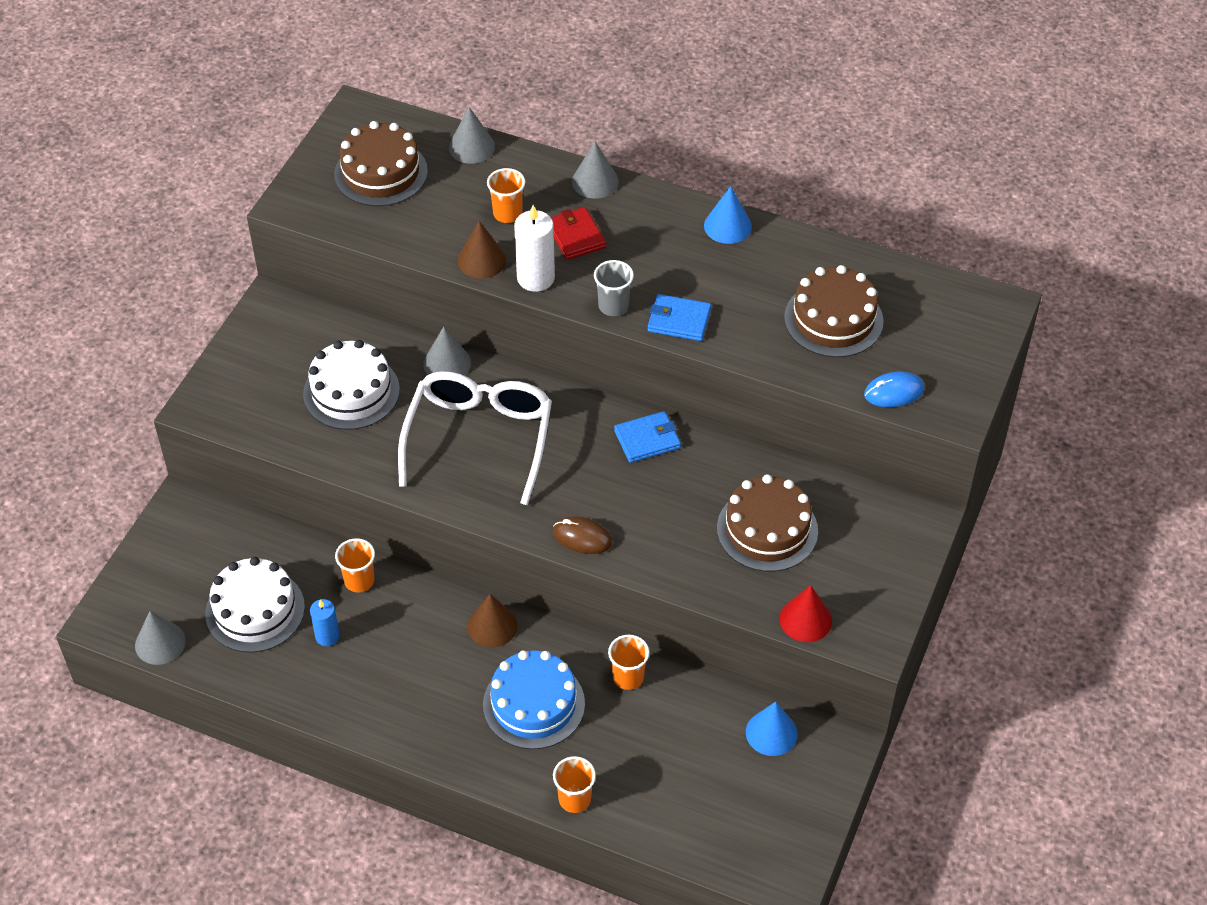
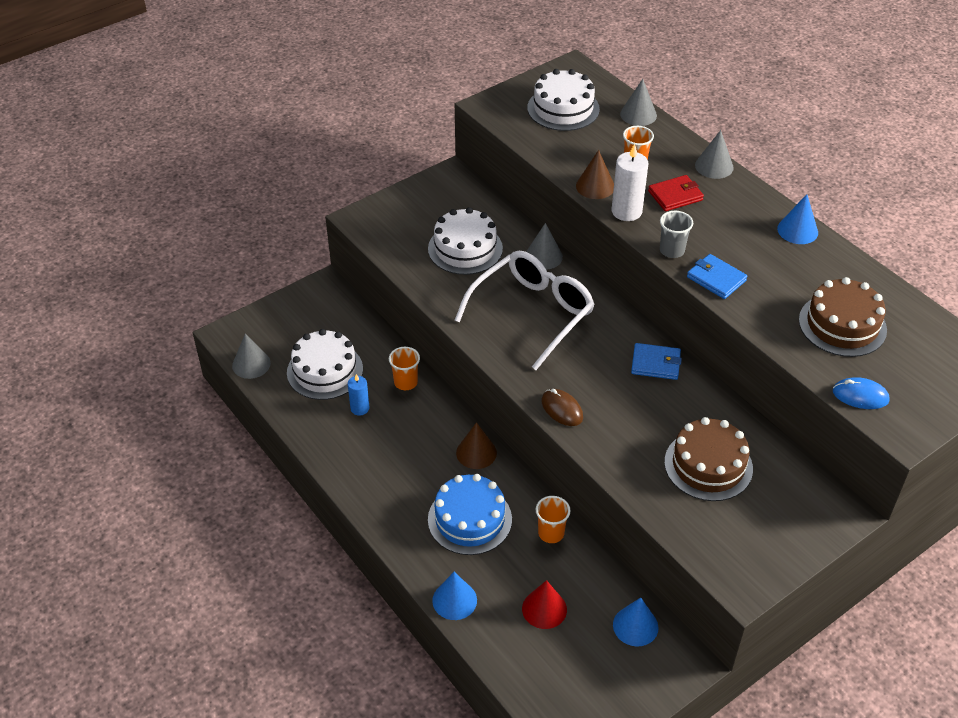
camera: 30 degrees right, 5 degrees down
(381, 173) = (563, 108): brown cake -> white cake
(574, 799) = (454, 600): orange cup -> blue cone
(575, 236) = (675, 195): red wallet -> red wallet turned 60 degrees clockwise
(805, 619) = (697, 544): red cone -> red cone (544, 609)

